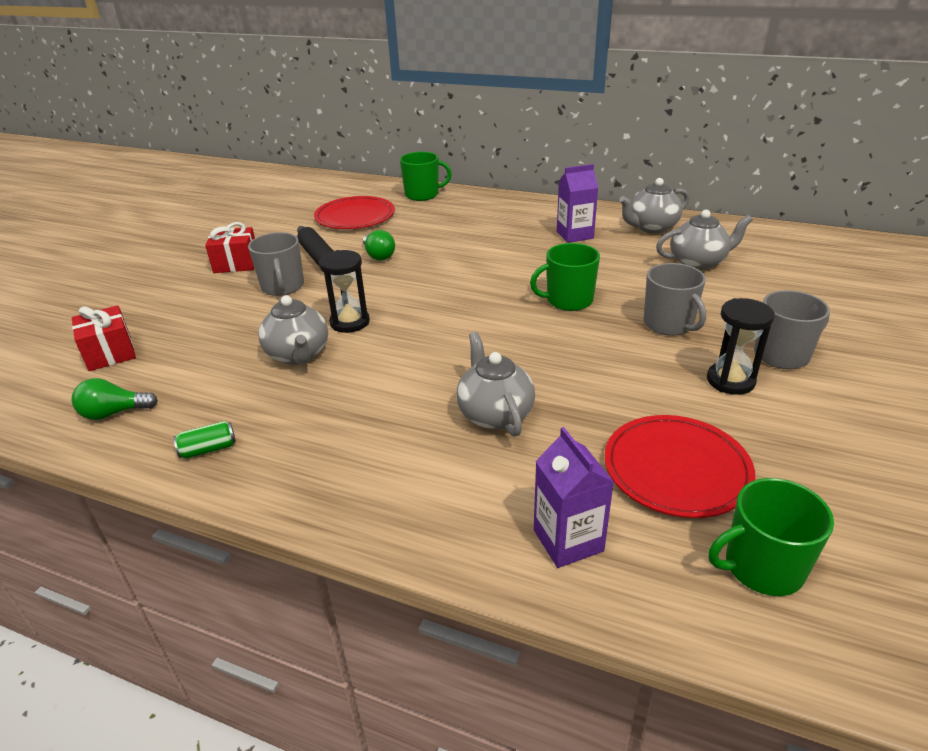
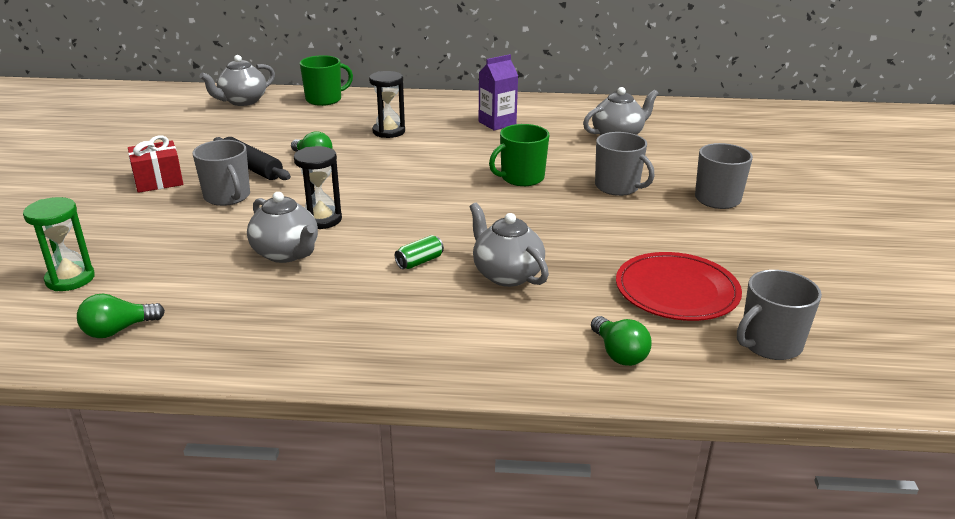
camera: 20 degrees left, 5 degrees down
(110, 353) = (70, 279): red gift -> green hourglass
(208, 449) = (247, 343): green can -> green can (419, 262)
(355, 216) = (264, 125): red plate -> none
(568, 540) = (619, 353): purple carton -> green light bulb
(651, 228) = (563, 111): grey teapot -> grey teapot (242, 101)
(730, 381) = (687, 223): black hourglass -> black hourglass (389, 132)
(762, 567) = (769, 344): green mug -> grey mug

